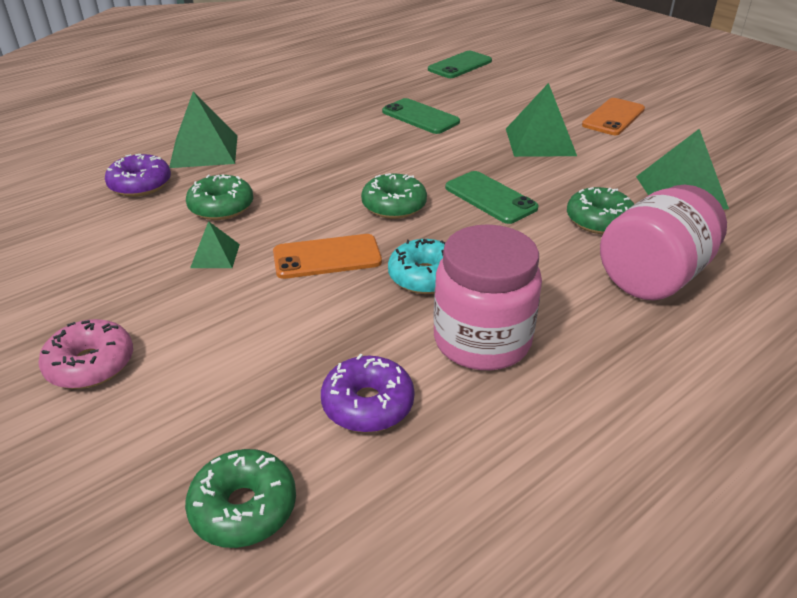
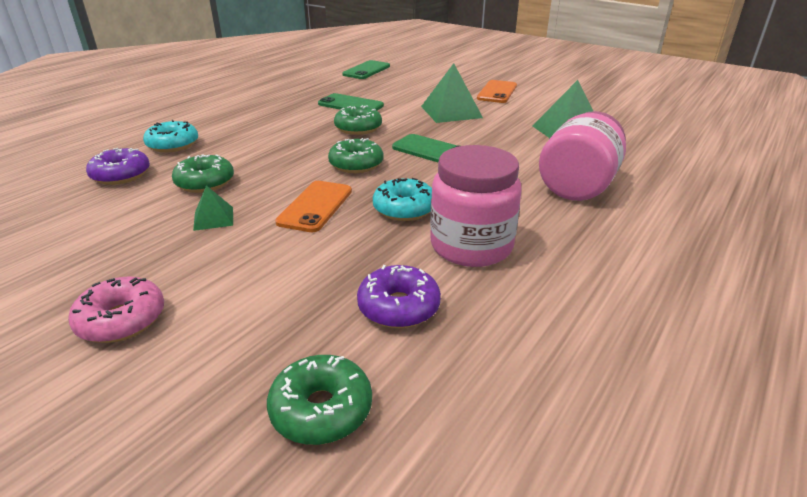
camera: 15 degrees left, 5 degrees down
(204, 151) = (173, 145): green pyramid -> turquoise donut
(327, 257) = (315, 206): orange phone -> orange phone turned 45 degrees counterclockwise
(599, 220) = (520, 156): green donut -> green donut (358, 128)

